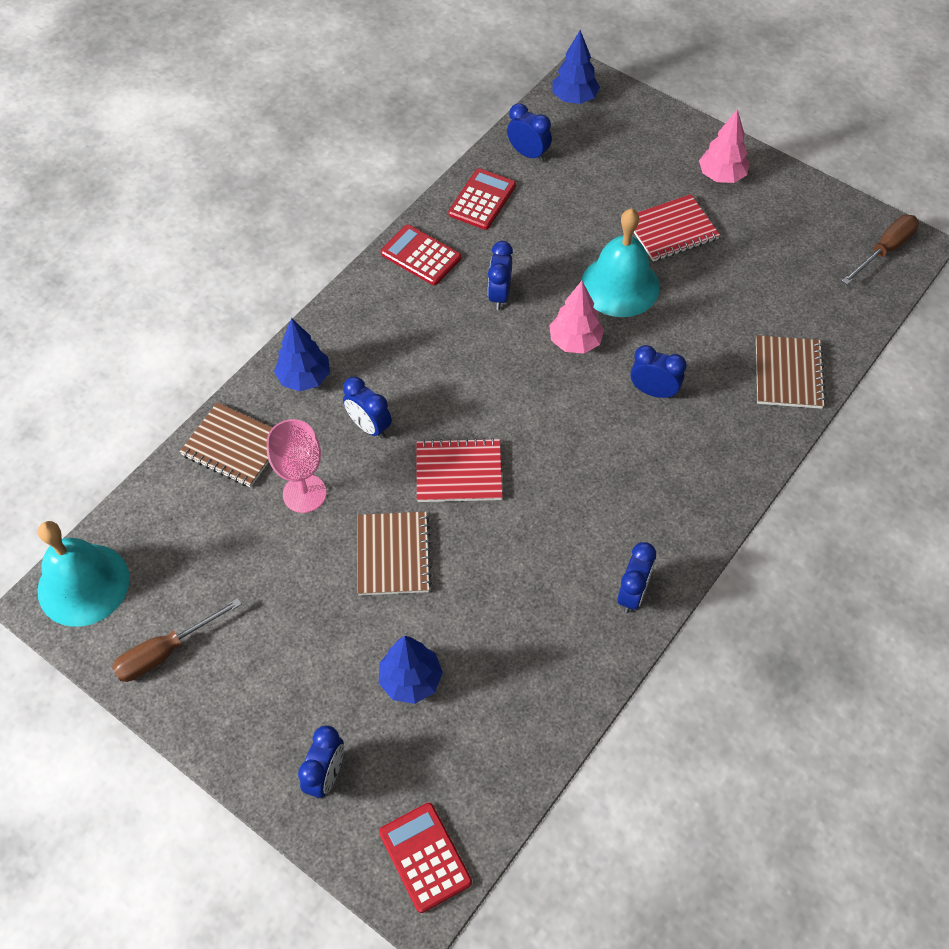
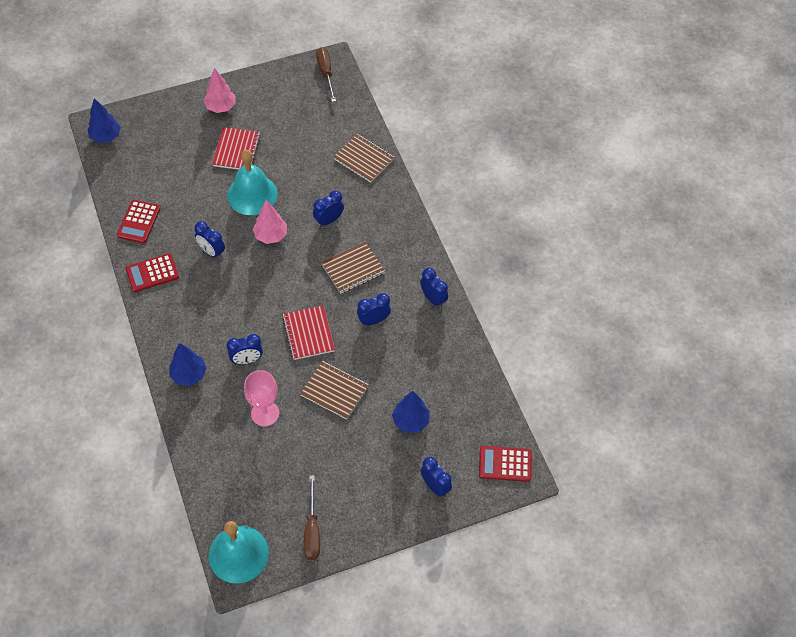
camera: 60 degrees left, 0 degrees up
(234, 447) = (206, 433): brown notebook -> brown notebook (353, 269)
(459, 472) = (308, 334): red notebook -> red notebook turned 45 degrees counterclockwise
(482, 200) = (139, 222): red calculator -> red calculator turned 135 degrees counterclockwise
(528, 154) = (126, 181): blue clock -> blue clock (373, 320)

